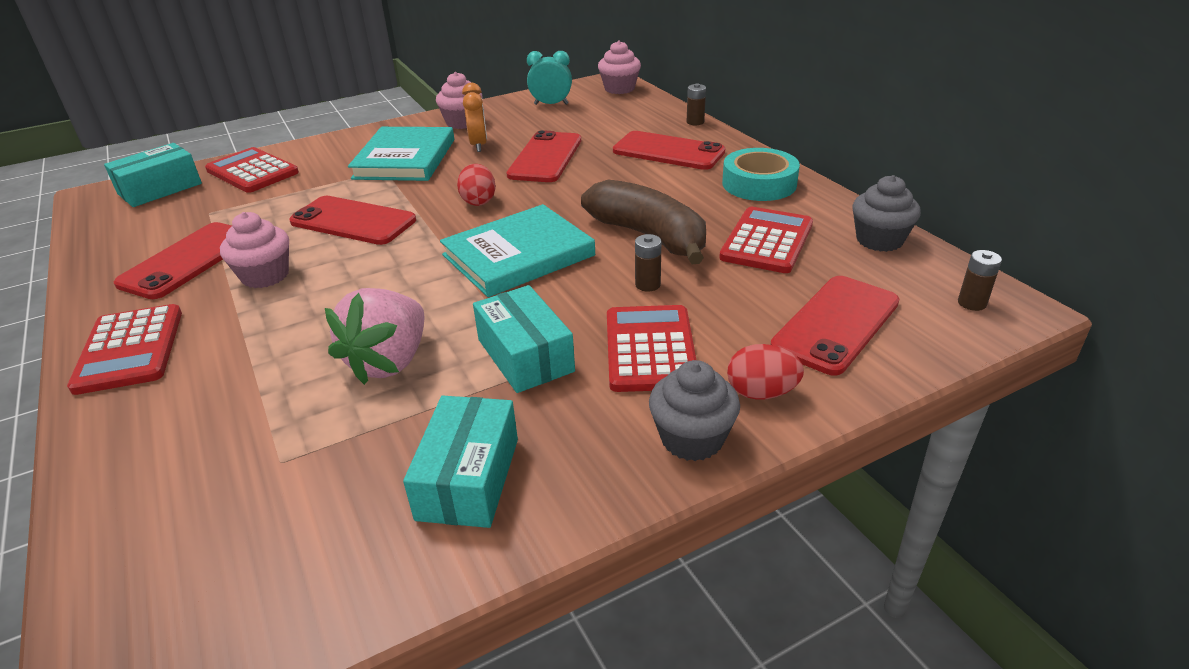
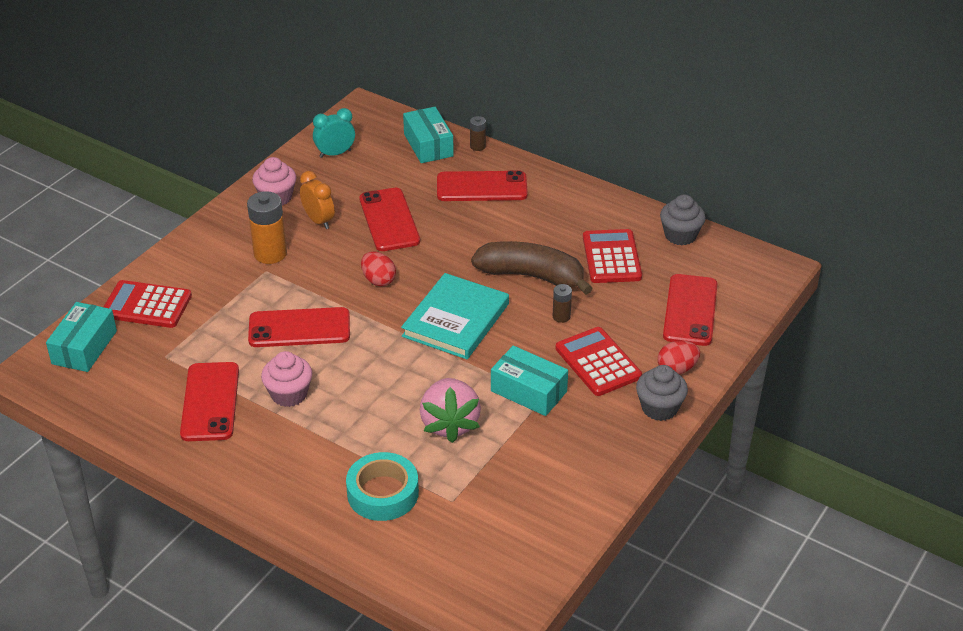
camera: 30 degrees left, 5 degrees up
(130, 349) = (265, 477): red calculator -> none
(405, 159) = (270, 253): turquoise book -> orange battery
(468, 478) = (563, 470): turquoise box -> turquoise box (428, 145)
(619, 89) = (379, 117): pink cupcake -> none
(759, 184) = (572, 204): turquoise tape -> turquoise tape (383, 493)
(972, 303) = (755, 270): brown battery -> none

